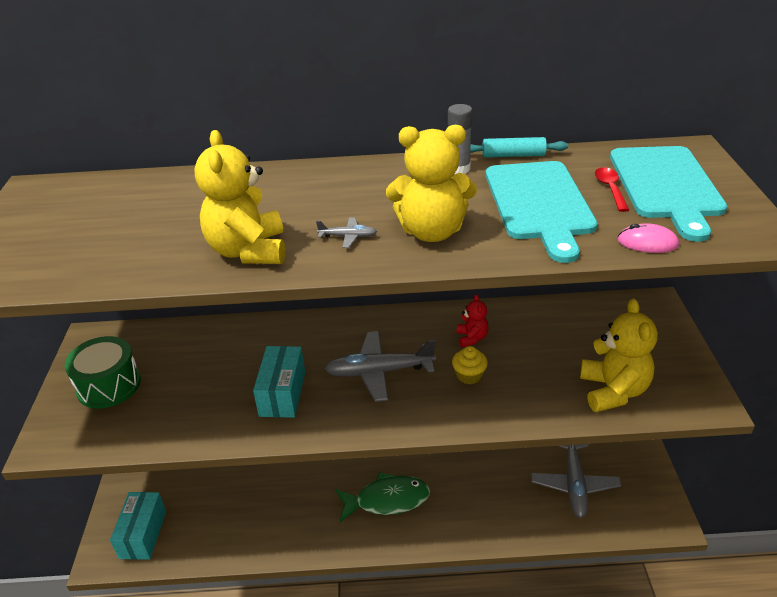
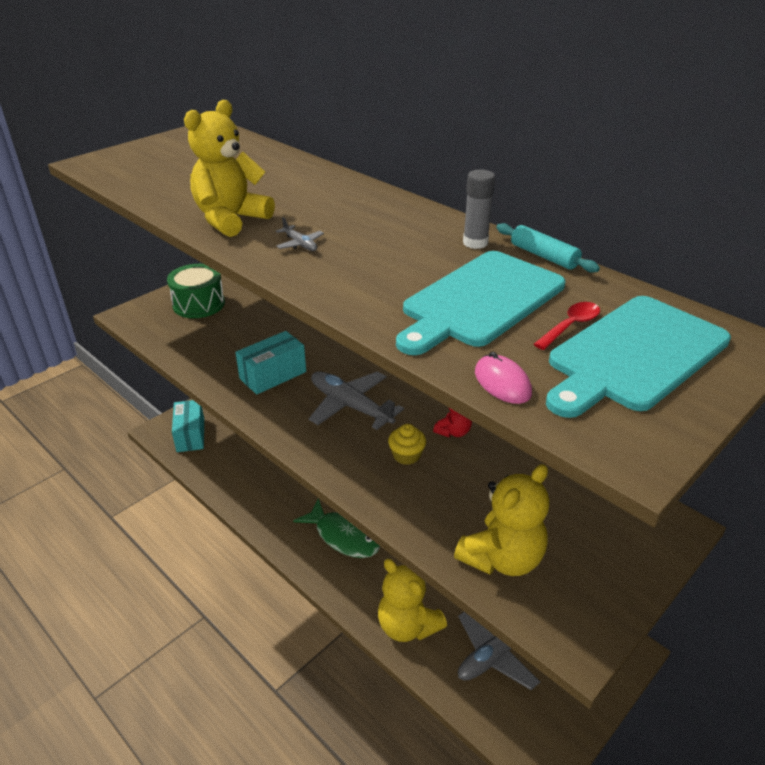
camera: 45 degrees right, 0 degrees up
(143, 534) = (191, 435): turquoise box -> turquoise box turned 60 degrees counterclockwise
(432, 232) = (357, 272): yellow teddy bear -> yellow teddy bear (407, 625)

